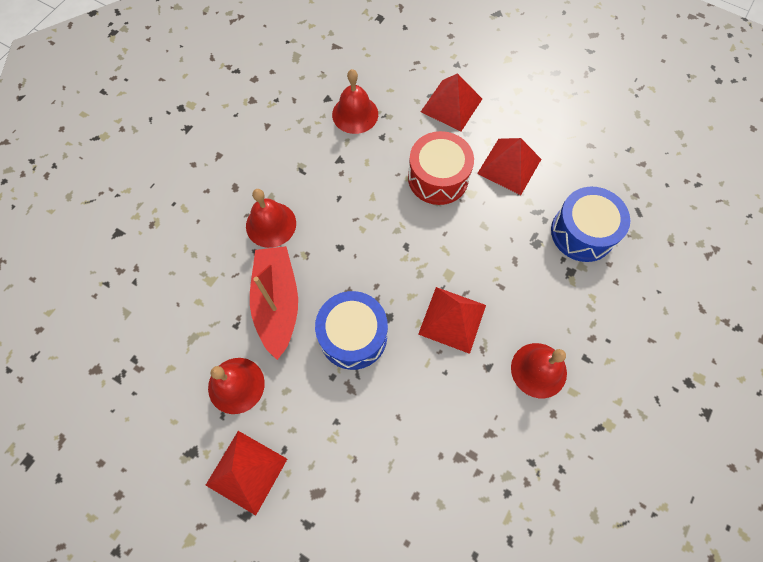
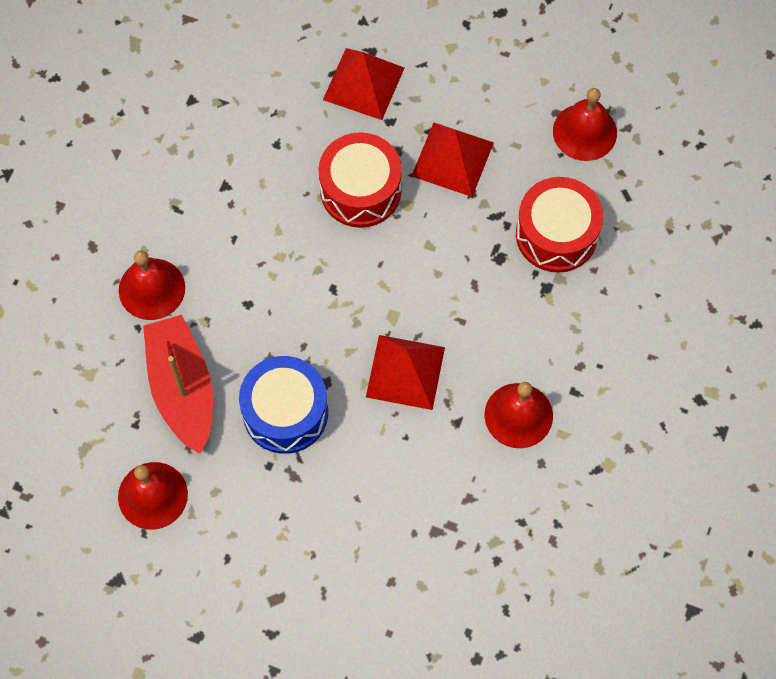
camera: 10 degrees left, 0 degrees up
(246, 472) = (188, 590): red pyramid -> none
(355, 114) = (234, 117): red bell -> red bell (584, 132)
(582, 232) = (556, 234): blue drum -> red drum

